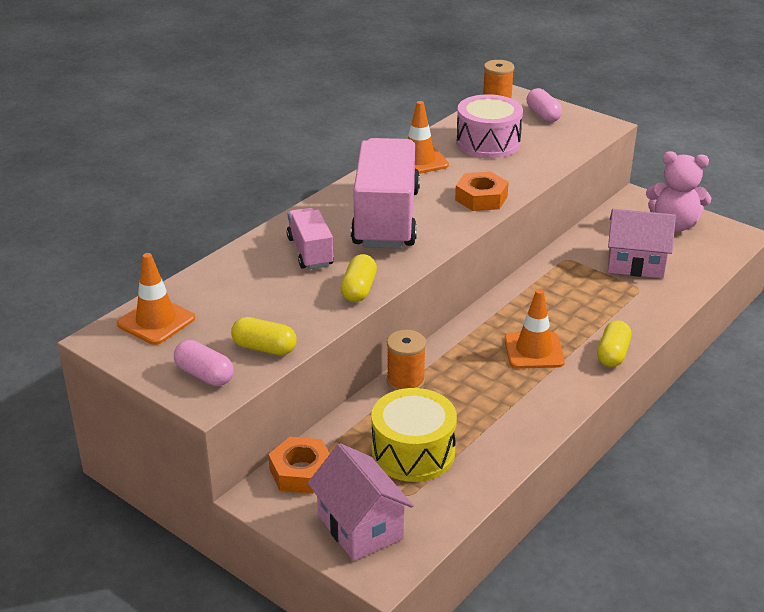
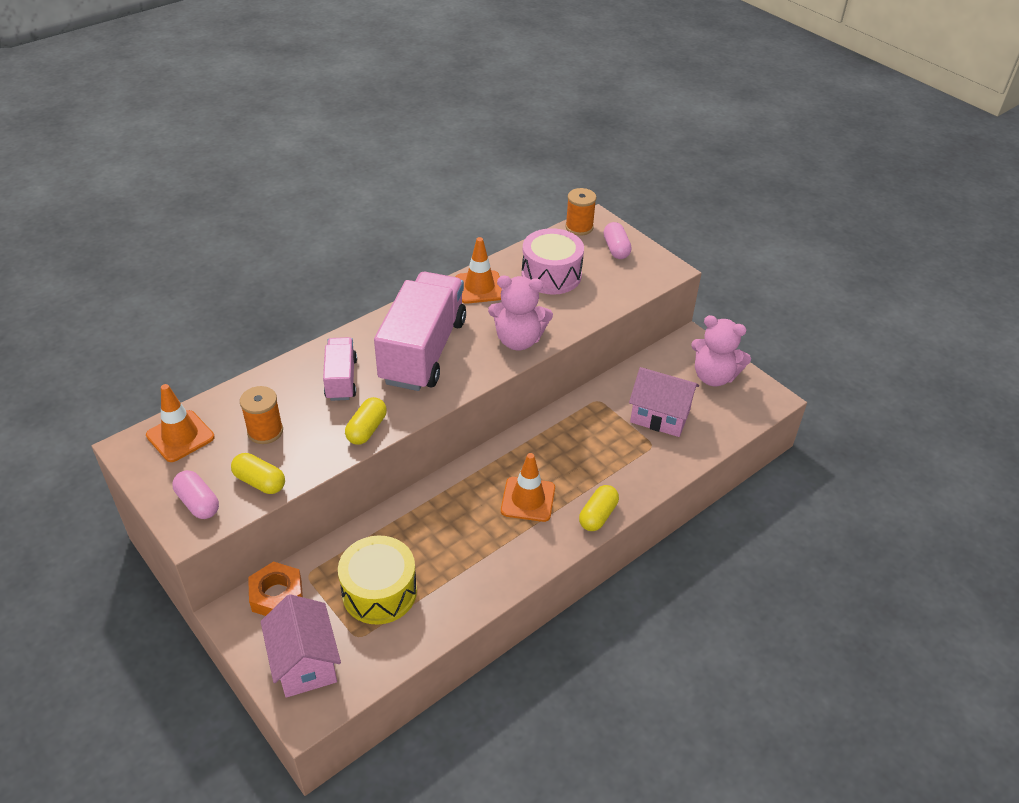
camera: 10 degrees right, 10 degrees up
(405, 381) = (402, 513): orange spool -> orange spool (265, 431)
(481, 198) = (518, 340): orange nut -> pink teddy bear

